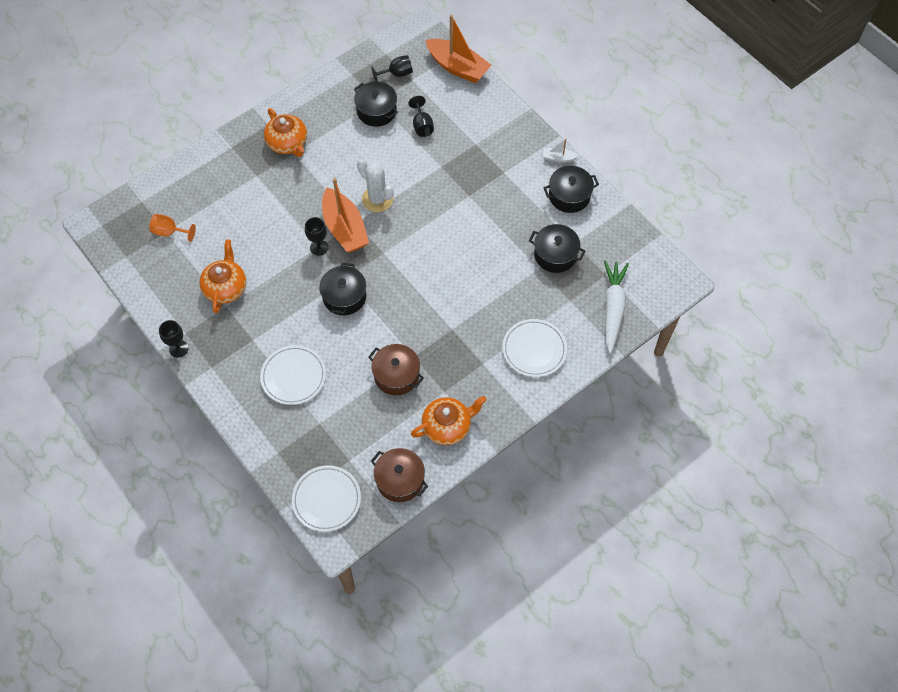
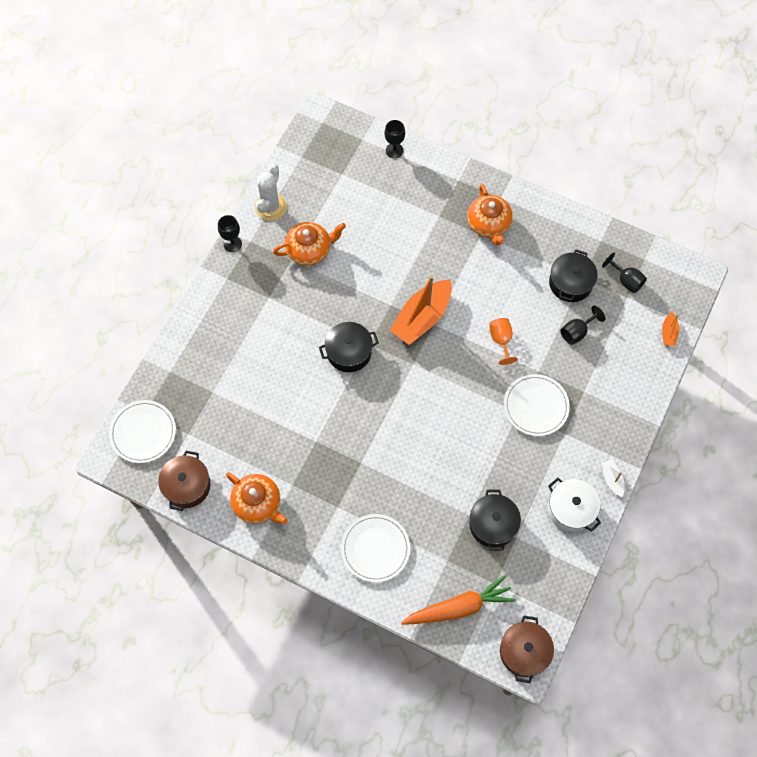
camera: 65 degrees right, 5 degrees up
(169, 232) = (343, 177): orange goblet -> orange goblet (501, 340)
(288, 143) = (489, 224): orange teapot -> orange teapot turned 45 degrees counterclockwise
(293, 376) = (248, 348): white plate -> white plate (535, 406)
(319, 247) = (390, 306): black goblet -> black goblet (394, 150)
(377, 199) = (469, 331): white cactus -> white cactus (270, 207)
(396, 375) = (289, 435): brown pot -> brown pot (524, 651)
(458, 67) = (668, 333): orange boat -> orange boat, size x0.46
(569, 196) = (571, 509): black pot -> white pot
(613, 308) = (459, 607): white carrot -> orange carrot

